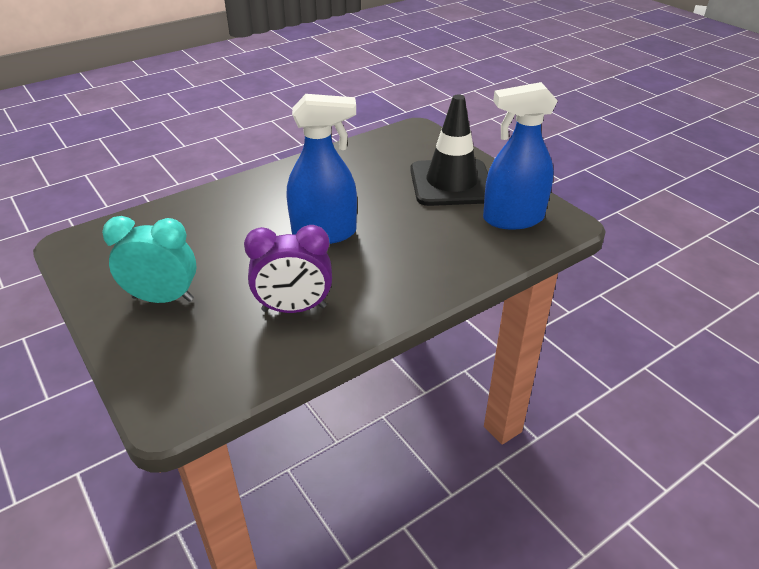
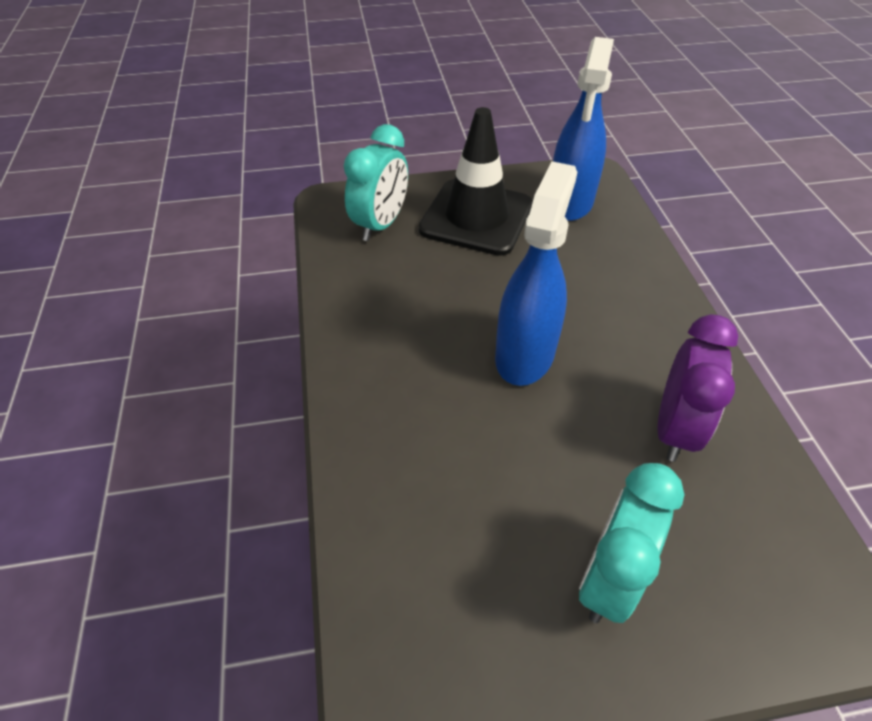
camera: 65 degrees left, 10 degrees up
(408, 151) = (380, 225): none -> turquoise clock

